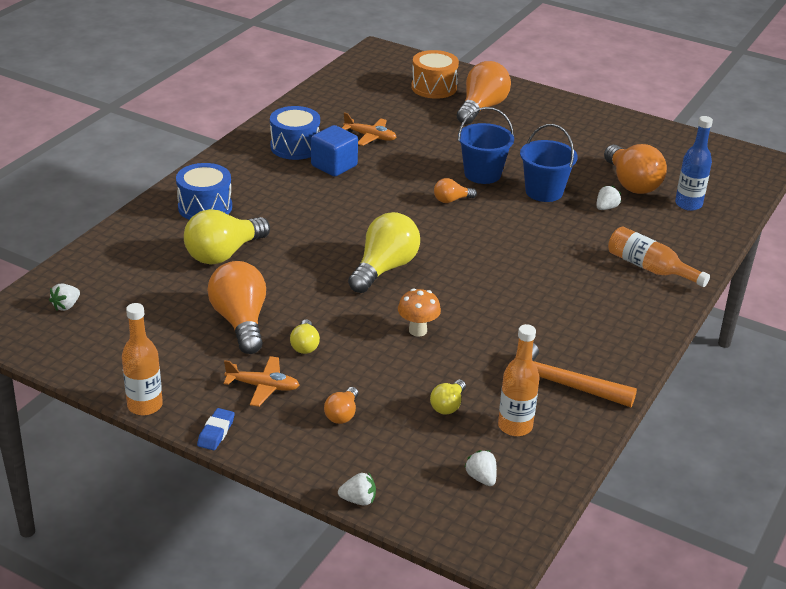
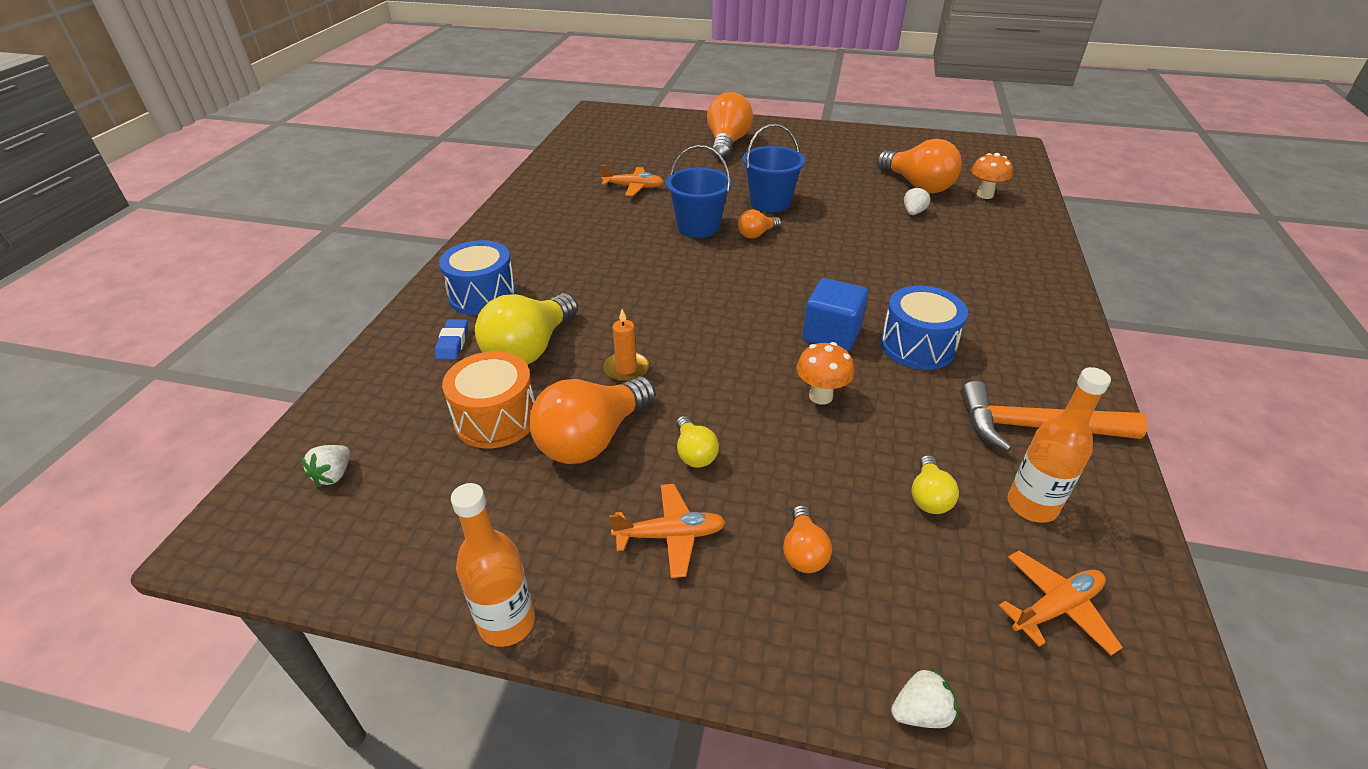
camera: 15 degrees left, 5 degrees up
(216, 432) = (638, 642): blue eraser -> blue eraser (453, 343)
(240, 322) = (592, 439): orange light bulb -> orange light bulb turned 105 degrees counterclockwise
(287, 282) = (626, 369): none -> orange candle
(295, 147) = (558, 210): blue drum -> blue drum (917, 346)
(334, 166) = (611, 222): blue cube -> blue cube (831, 335)
(384, 268) = (732, 325): yellow light bulb -> none
(434, 87) = (670, 133): orange drum -> orange drum (496, 419)
(481, 478) = (1055, 608): white strawberry -> orange plane
(544, 192) = (842, 208): blue bucket -> blue bucket (698, 227)
(650, 268) = (1006, 264): orange bottle -> none
(688, 204) = (985, 195): blue bottle -> orange mushroom

